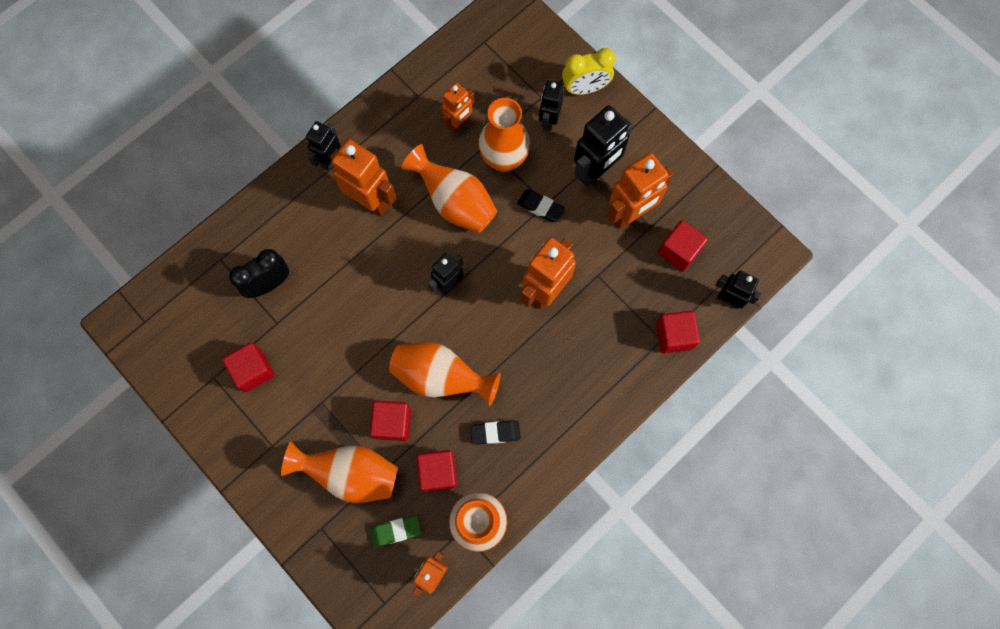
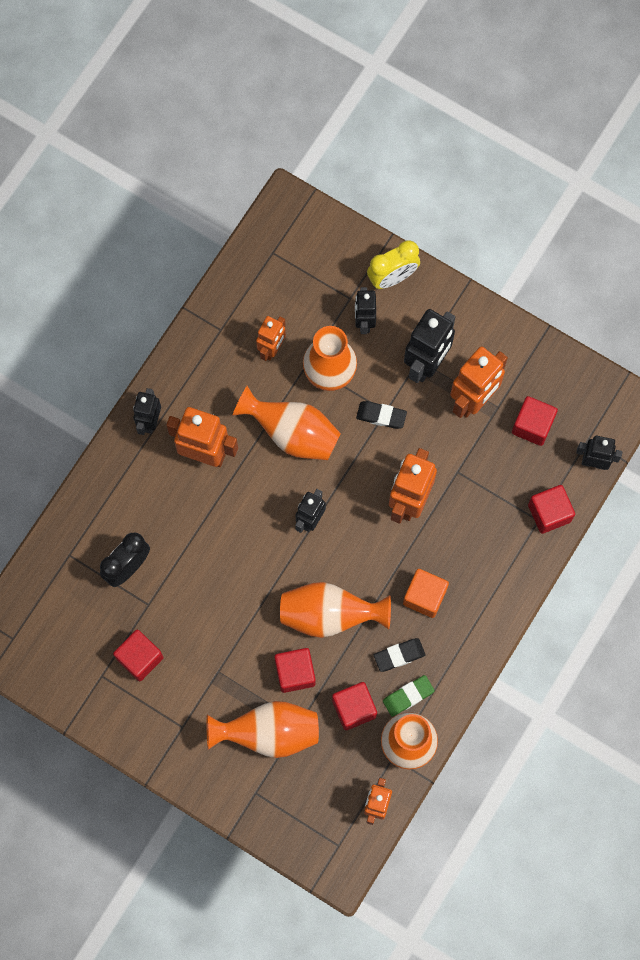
camera: 15 degrees left, 0 degrees up
(396, 531) = (329, 775): green eraser -> green eraser (408, 696)
(535, 383) = (424, 596): none -> orange cube

